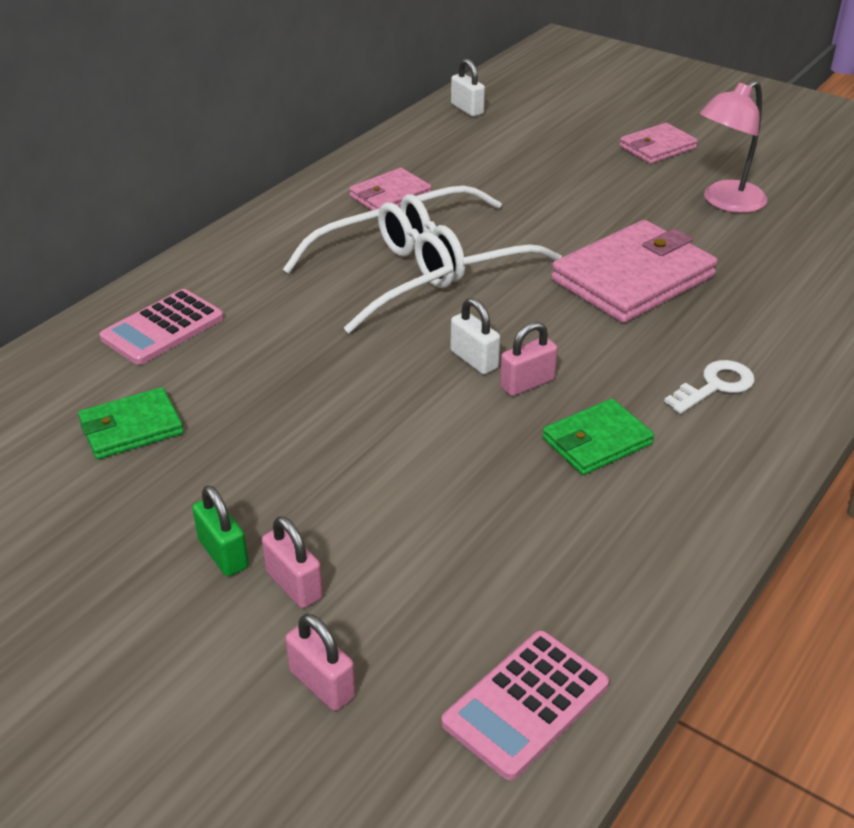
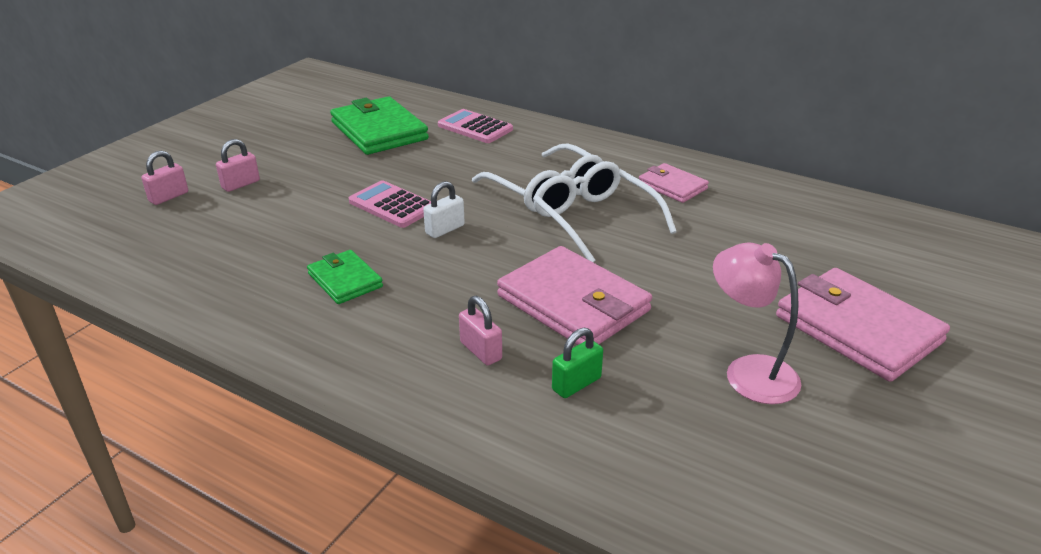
camera: 85 degrees right, 5 degrees down
(131, 428) = (379, 131): green wallet -> green wallet, size x1.80
(223, 554) = (271, 164): green padlock -> green padlock (576, 384)
(467, 109) = (863, 214): white padlock -> none
(525, 704) = (125, 254): pink calculator -> pink calculator (392, 205)
(527, 383) = (415, 251): pink padlock -> pink padlock (481, 351)
(657, 147) = (857, 329): pink wallet -> pink wallet, size x1.80
(715, 386) = (409, 341): white key -> none

